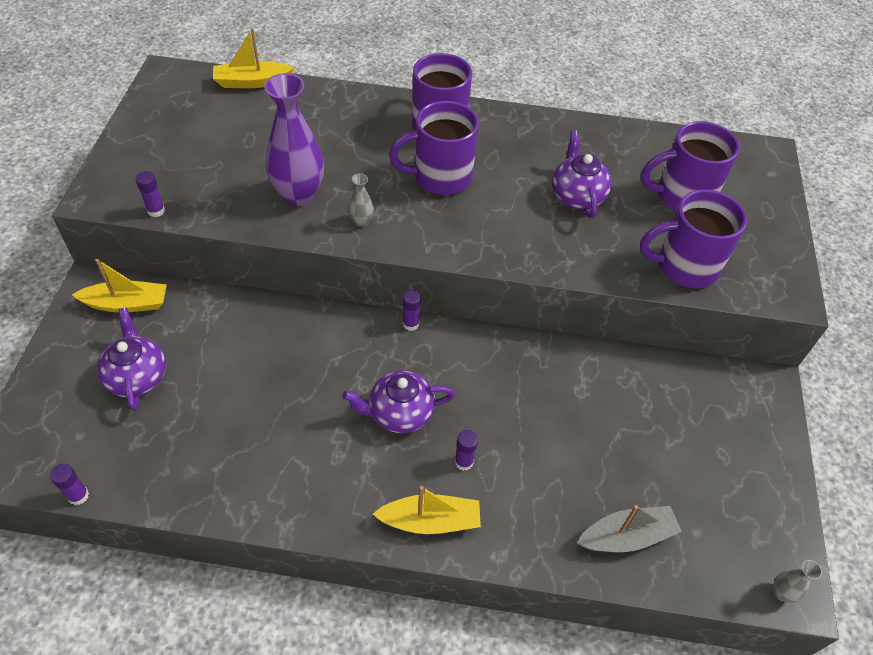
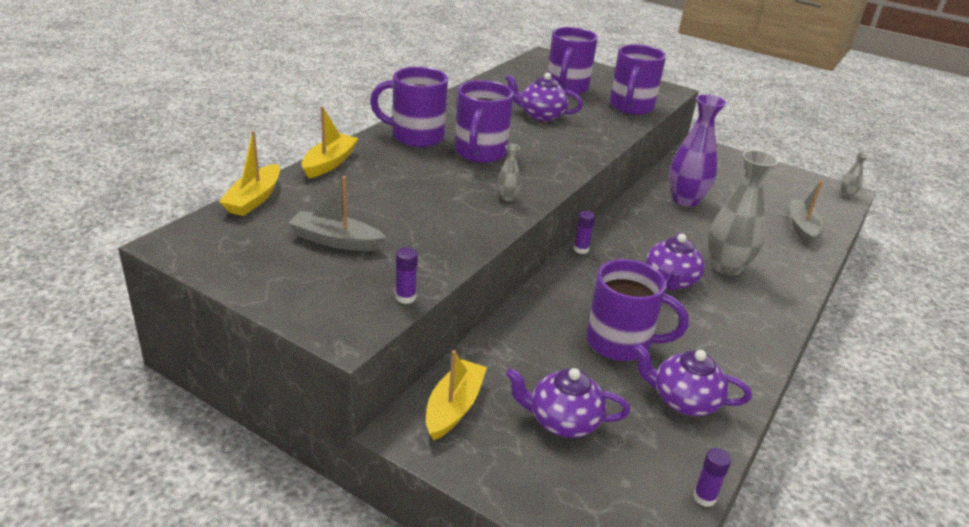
camera: 65 degrees left, 20 degrees down
(200, 459) = (684, 401): none -> purple teapot
(216, 146) = (336, 241): none -> grey boat
(264, 393) = (621, 343): none -> purple mug
(299, 195) = (449, 216): purple vase -> purple vase (685, 200)
(430, 521) = (776, 296): yellow boat -> yellow boat (329, 163)
(464, 462) = (726, 267): purple glue stick -> grey vase

